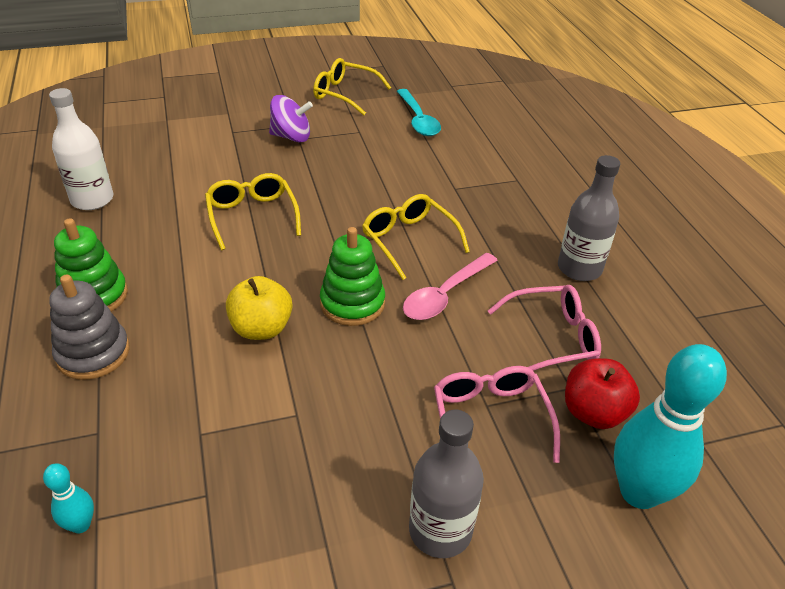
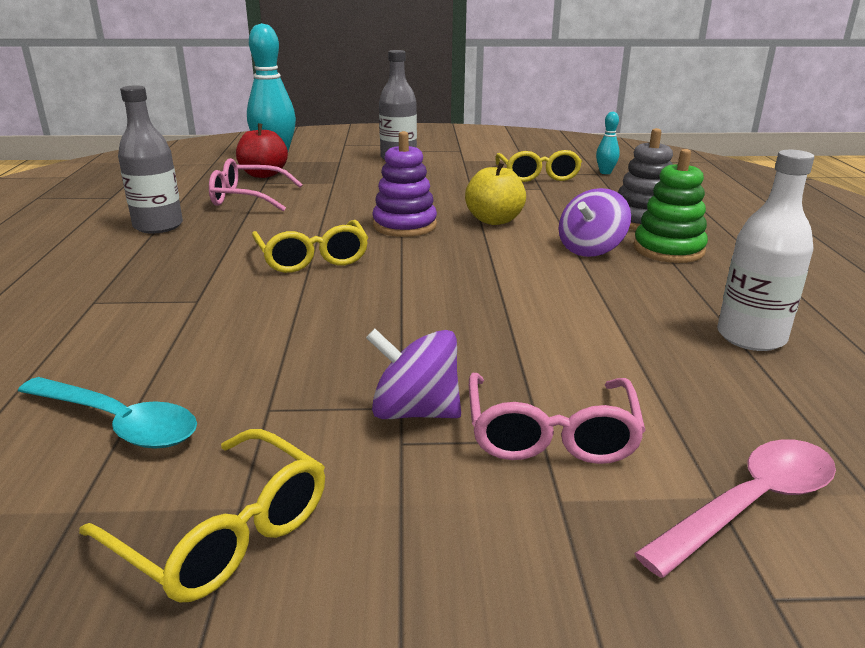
camera: 165 degrees left, 15 degrees down
(169, 286) = (591, 249): none -> purple spinning top
(252, 217) = (501, 295): yellow glasses -> yellow glasses (537, 175)
(352, 303) = (404, 225): green stacking toy -> purple stacking toy
(418, 120) = (118, 423): turquoise spoon -> turquoise spoon turned 120 degrees clockwise
(445, 295) = (312, 223): pink spoon -> pink spoon (750, 504)
(490, 421) = (337, 177): pink glasses -> pink glasses (550, 433)

